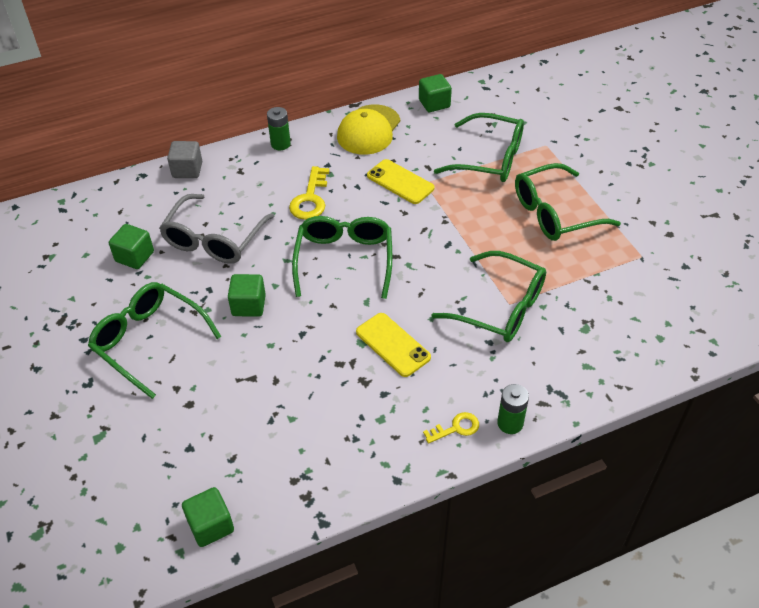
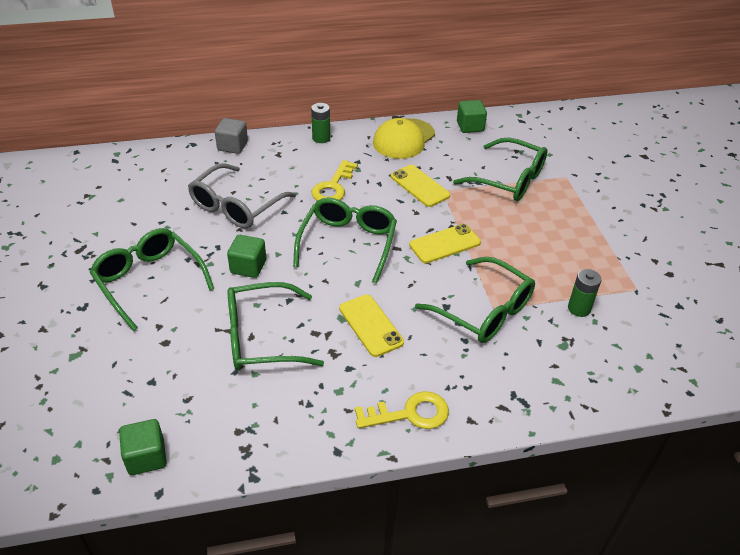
camera: 10 degrees right, 5 degrees down
(135, 257) = (162, 208): green cube -> none
(443, 242) = (445, 244): none -> yellow phone
(456, 428) = (409, 414): yellow key -> yellow key, size x1.63
(510, 423) = (464, 420): green battery -> green battery (579, 308)
(555, 213) = (559, 236): green glasses -> green glasses (262, 337)

